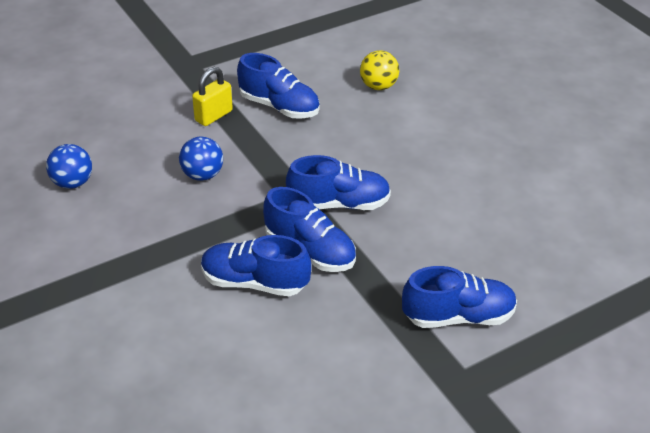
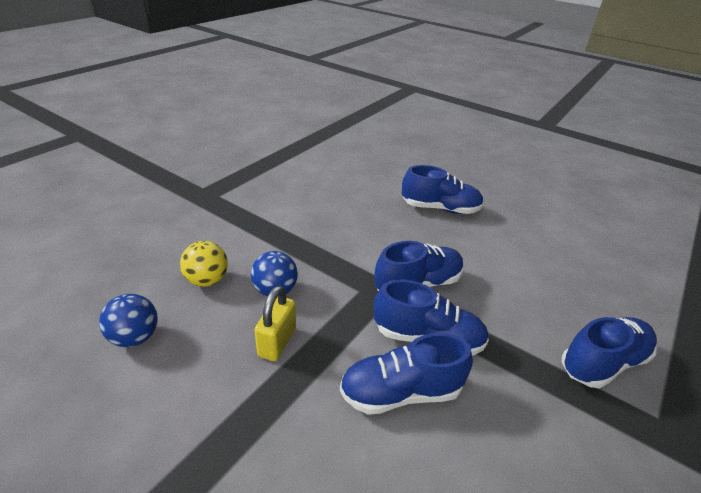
camera: 25 degrees left, 5 degrees down
(213, 116) = (253, 233): yellow padlock -> yellow padlock (277, 342)
(279, 107) = (307, 213): blue shoe -> blue shoe (440, 208)
(378, 86) = (375, 182): yellow ball -> yellow ball (207, 280)

